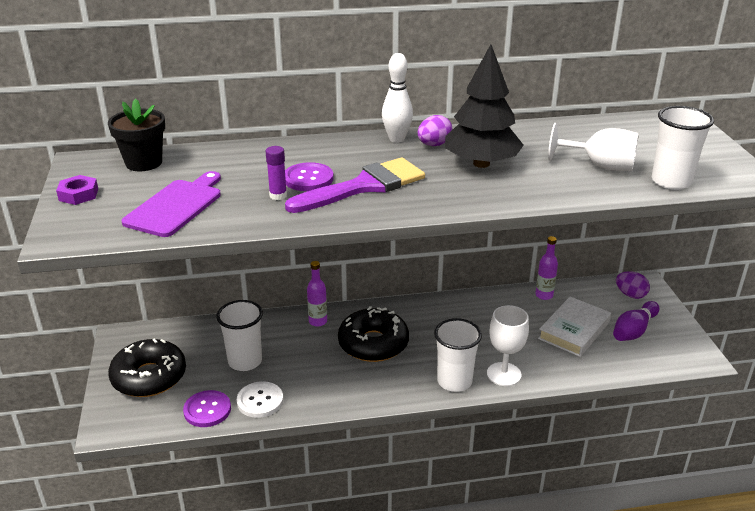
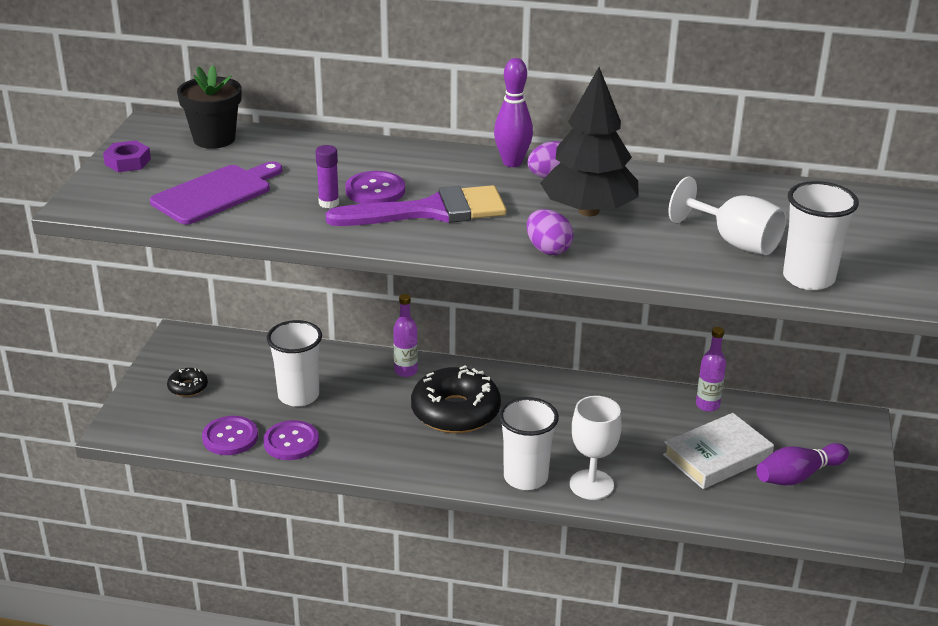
camera: 20 degrees right, 0 degrees up
(149, 377) = (188, 387): black donut -> black donut, size x0.45
(260, 401) = (291, 442): white button -> purple button
(397, 139) = (512, 162): white bowling pin -> purple bowling pin
(630, 295) = (826, 431): purple egg -> purple egg (548, 249)

